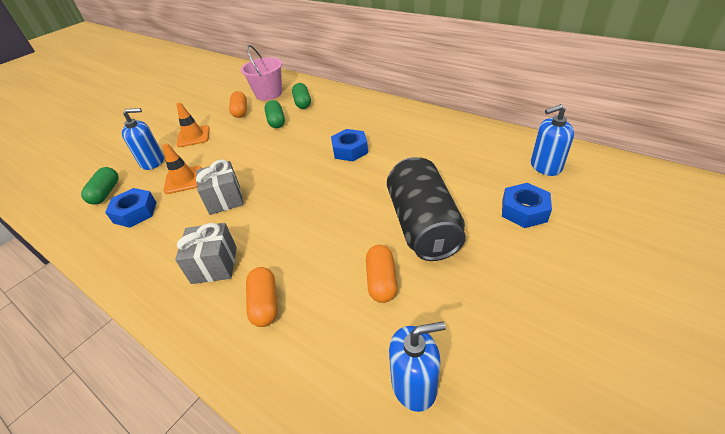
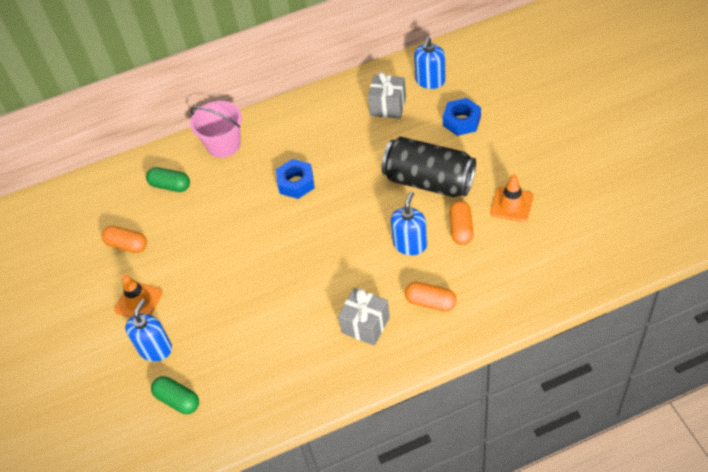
camera: 55 degrees left, 10 degrees up
(135, 212) = (239, 375): blue nut -> none
(183, 180) = (219, 326): orange traffic cone -> orange traffic cone (511, 204)
(225, 199) = (284, 298): grey gift -> grey gift (388, 106)
(269, 94) = (114, 208): pink bucket -> pink bucket (223, 144)
(276, 121) = (185, 220): green capsule -> none
(381, 281) = (461, 229): orange capsule -> orange capsule turned 60 degrees clockwise
(414, 384) = (543, 247): blue soap dispenser -> blue soap dispenser (410, 244)

